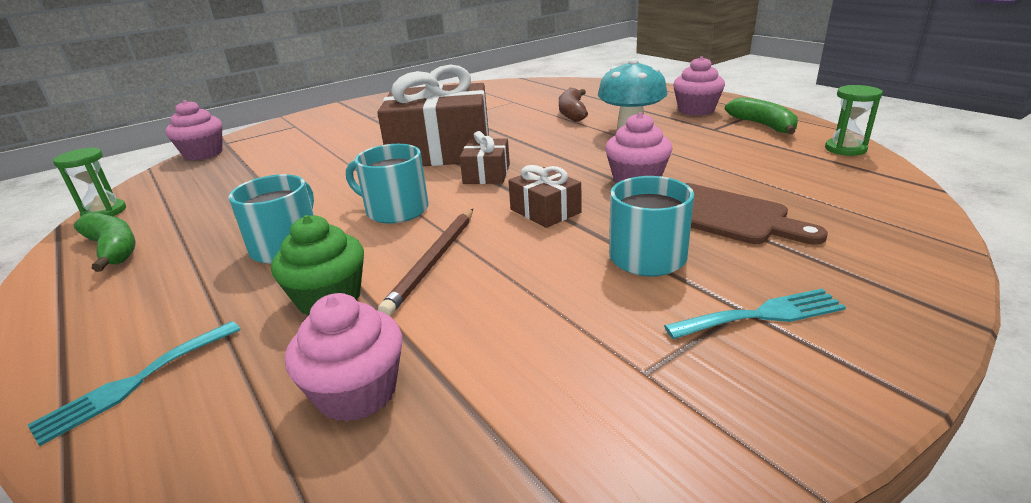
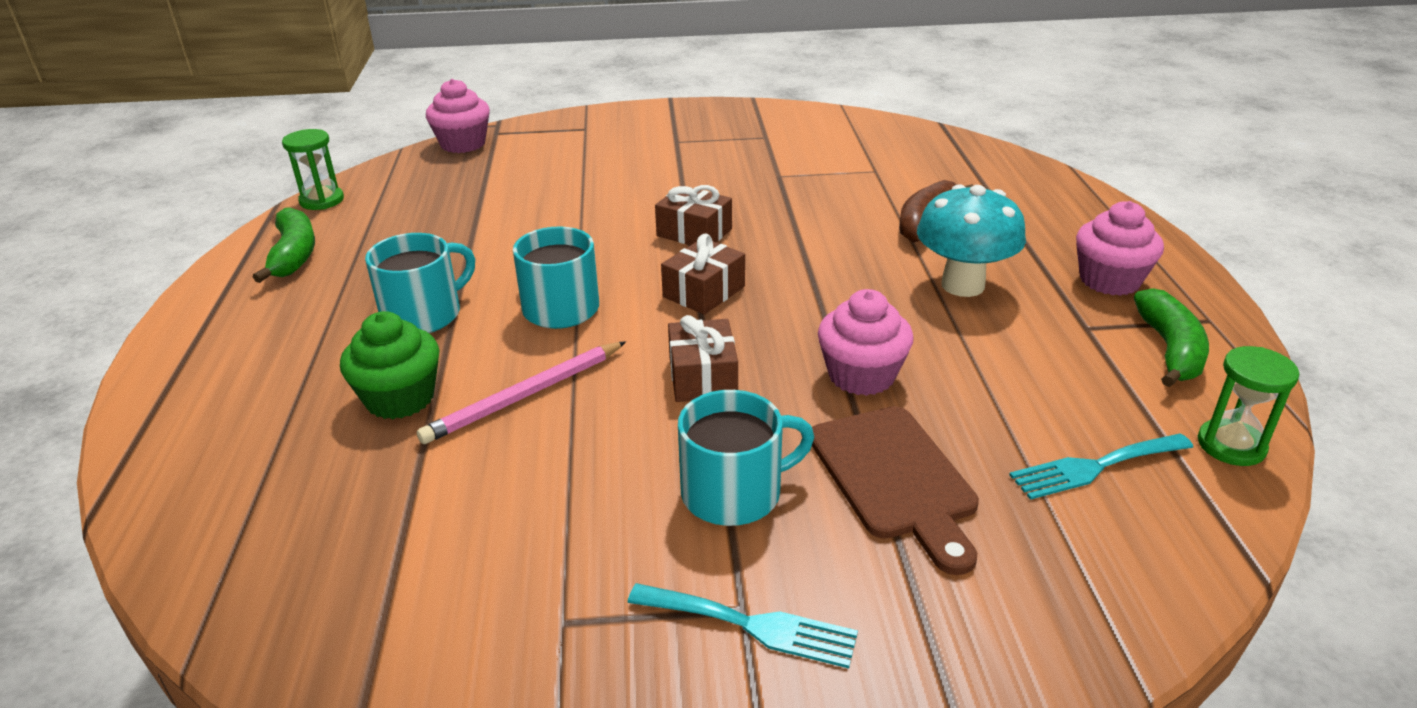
camera: 30 degrees right, 5 degrees up
(135, 382) = (204, 417): turquoise fork -> turquoise fork (1095, 467)
(357, 392) = (331, 511): pink cupcake -> none
(434, 261) = (525, 396): brown pencil -> pink pencil
(441, 151) = (694, 232): brown gift -> brown gift, size x0.46

